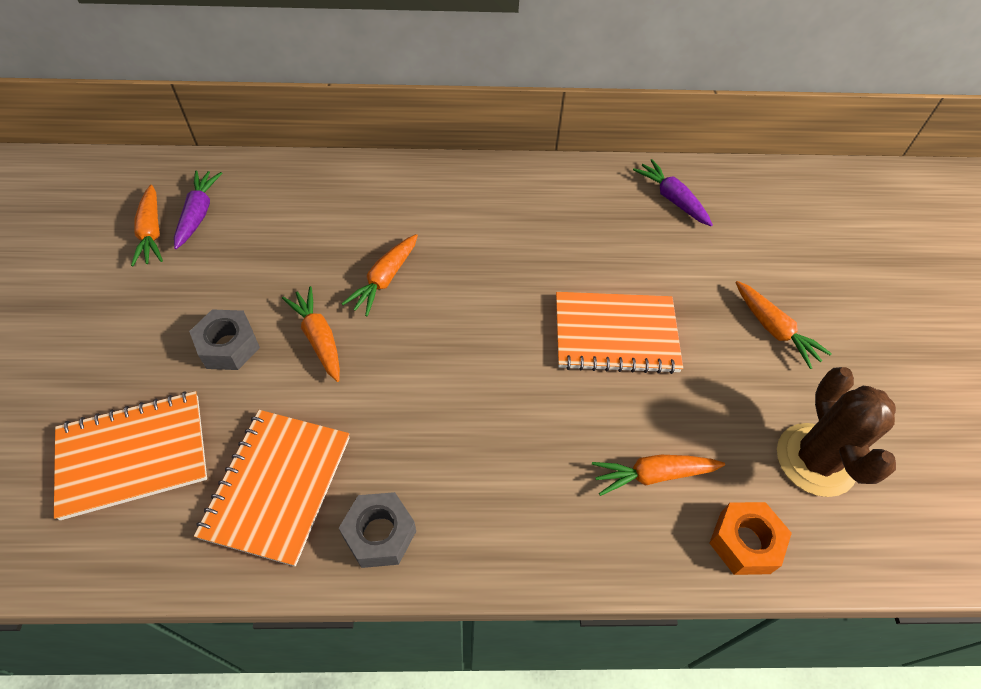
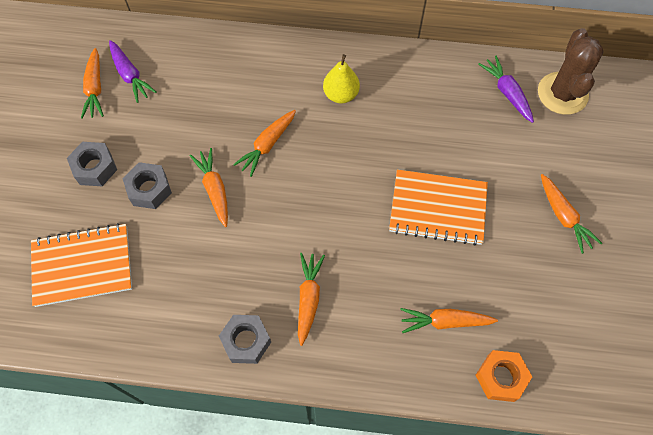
camera: 10 degrees right, 10 degrees up
(151, 326) = (95, 168): none -> grey nut
(198, 214) = (130, 75): purple carrot -> purple carrot turned 135 degrees clockwise
(277, 486) = (179, 299): orange notebook -> none
(462, 465) = (308, 299): none -> orange carrot
(471, 216) = (341, 94): none -> yellow pear
(815, 460) = (569, 324): brown cactus -> brown cactus (562, 93)

